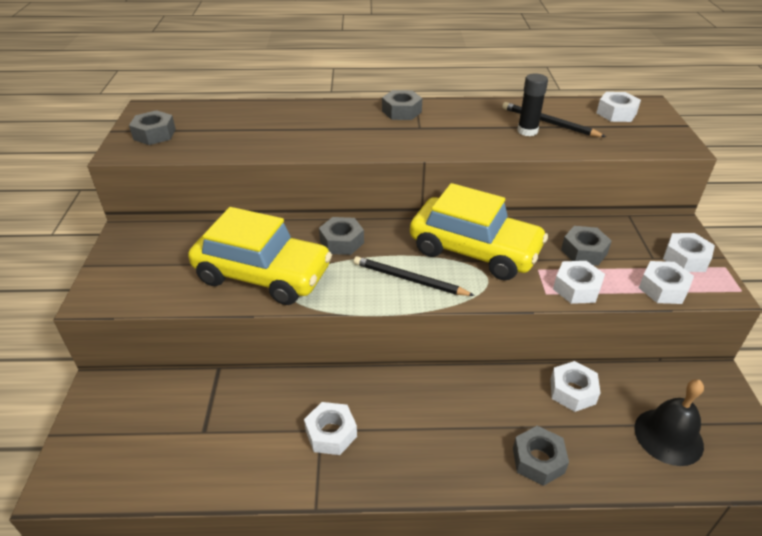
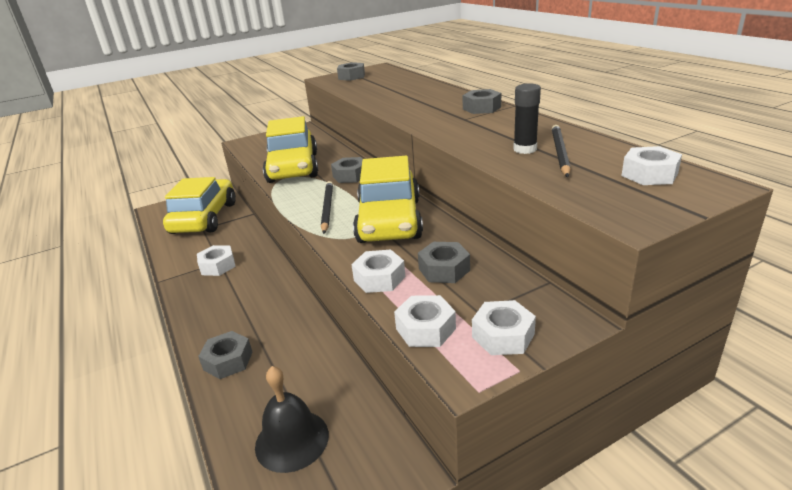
camera: 65 degrees right, 10 degrees down
(171, 423) = (204, 218): none -> yellow car
(572, 391) = (317, 361): white nut -> none

